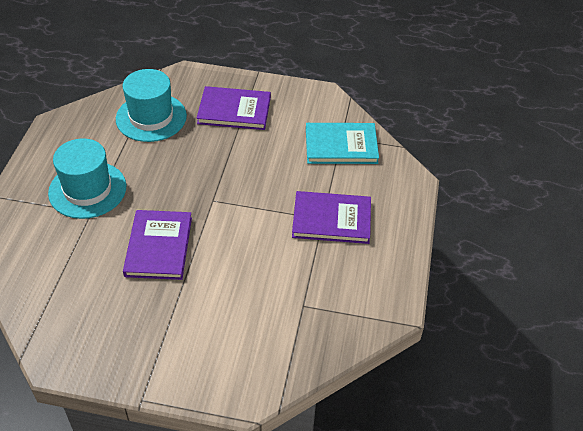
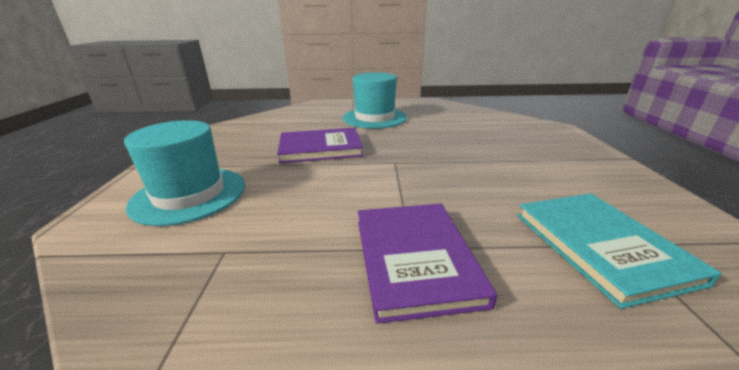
camera: 80 degrees right, 20 degrees down
(151, 117) = (478, 124): turquoise hat -> turquoise hat (189, 195)
(234, 110) = (543, 154): purple book -> none

